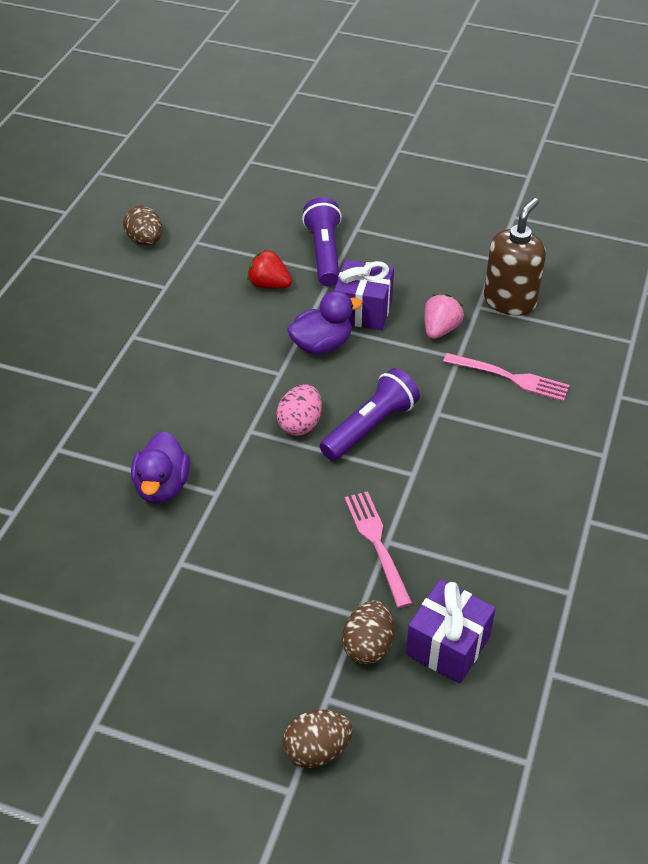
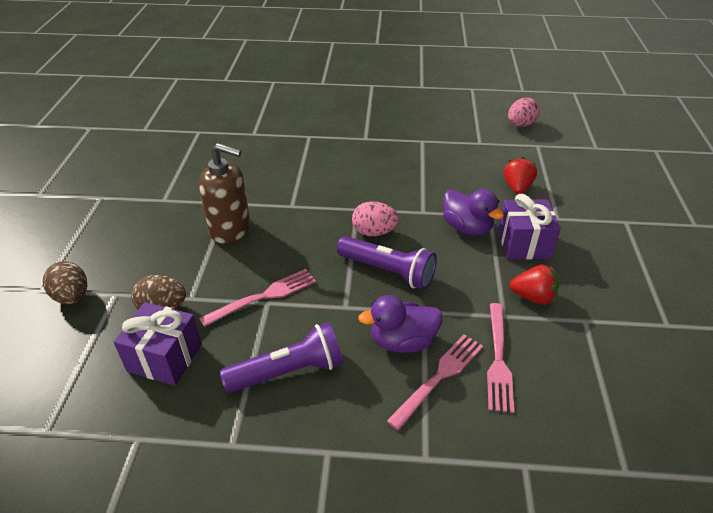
camera: 75 degrees right, 5 degrees down
(145, 240) = (520, 125): brown egg -> pink egg
(162, 486) = (290, 181): purple duck -> purple duck (402, 341)
(324, 253) = (578, 209): purple flashlight -> purple flashlight (288, 371)
(440, 329) = (533, 297): pink strawberry -> red strawberry
(509, 301) = (611, 344): brown soap dispenser -> brown soap dispenser (230, 229)
(522, 424) = (439, 377): none -> pink fork

